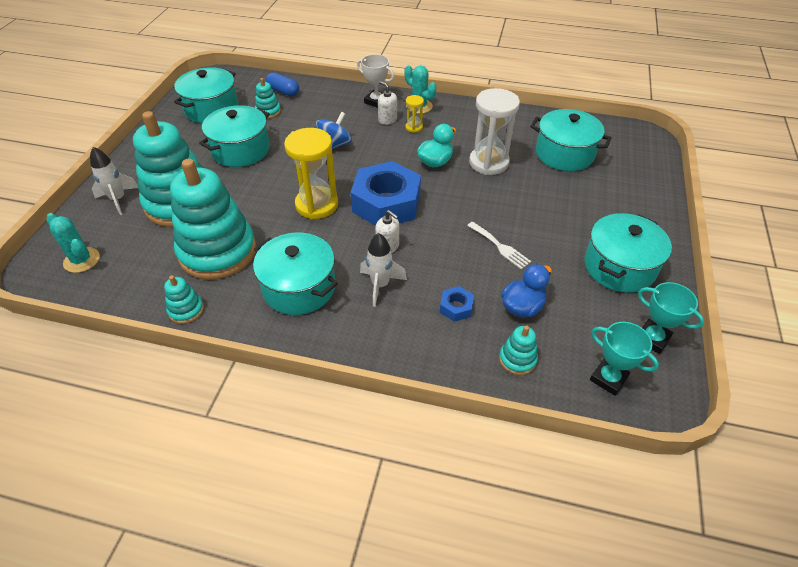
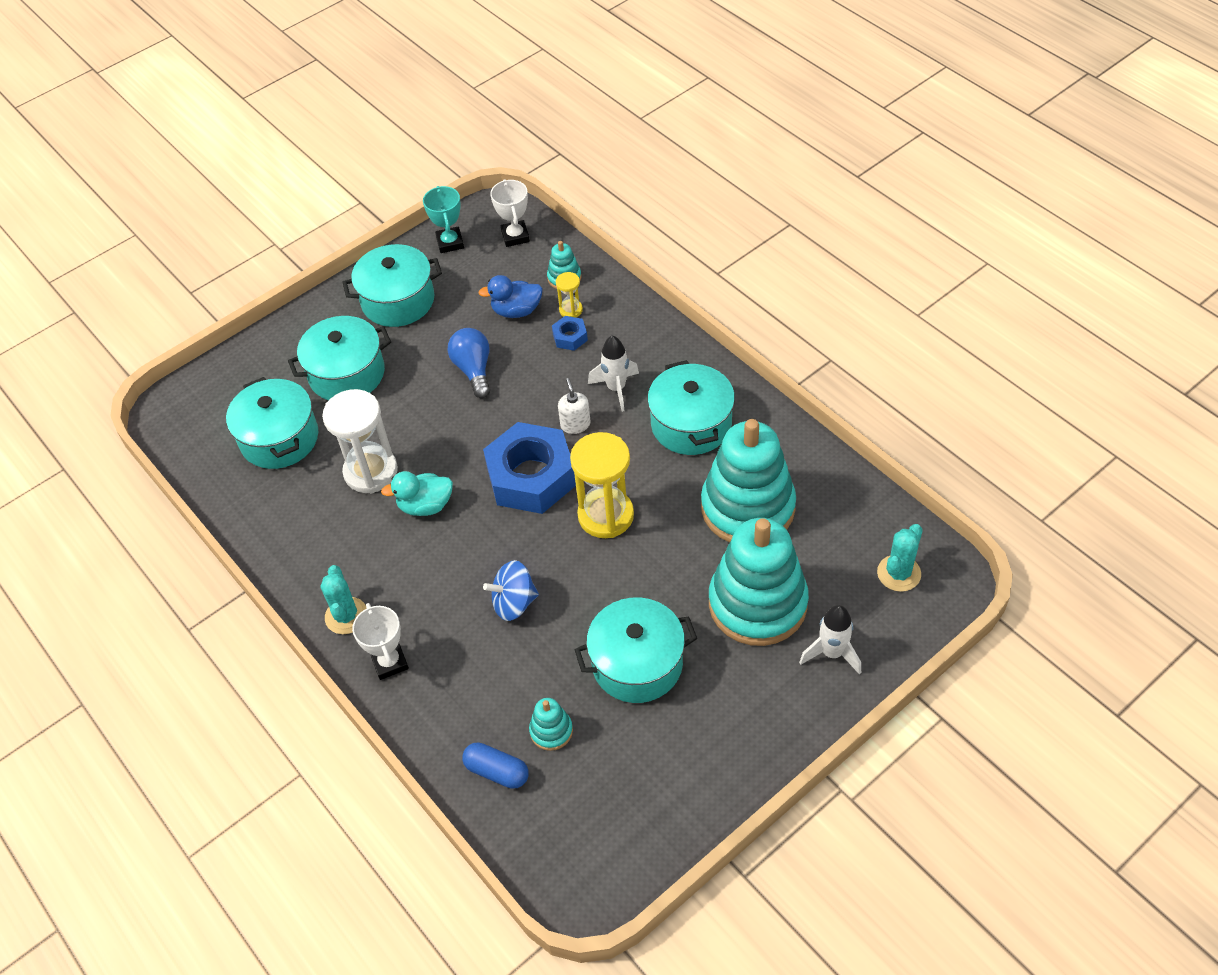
camera: 140 degrees left, 5 degrees up
(82, 260) = (899, 573): turquoise cactus -> turquoise cactus turned 45 degrees clockwise
(186, 310) = (809, 454): turquoise stacking toy -> none
(211, 109) = (628, 790): turquoise pot -> turquoise pot (347, 374)
(283, 91) = (497, 771): blue capsule -> blue capsule turned 45 degrees counterclockwise
(387, 119) = (410, 613): white soap dispenser -> none
(414, 127) = (392, 578): yellow hourglass -> yellow hourglass (571, 310)
(500, 246) = (473, 370): white fork -> blue light bulb
(608, 378) = (515, 236): turquoise trophy -> white trophy

